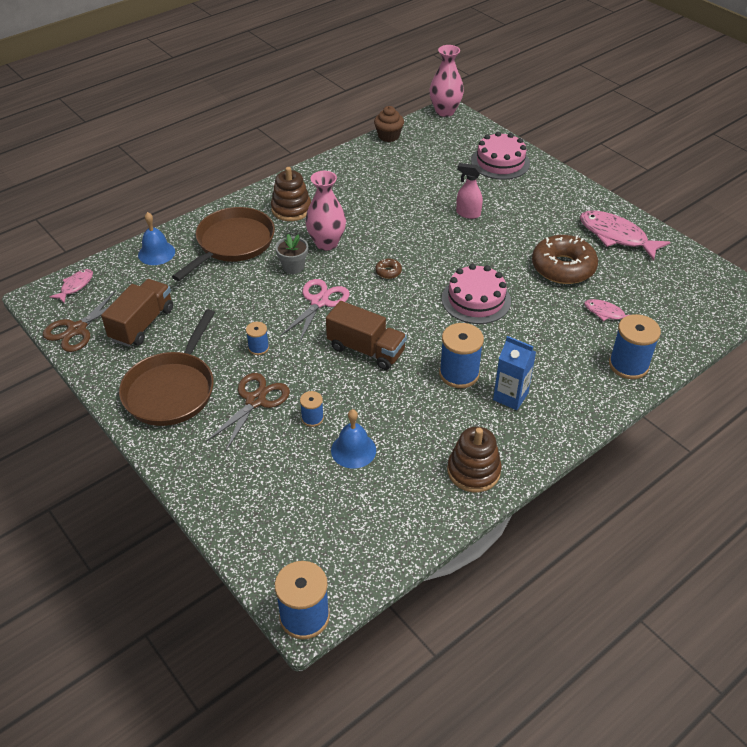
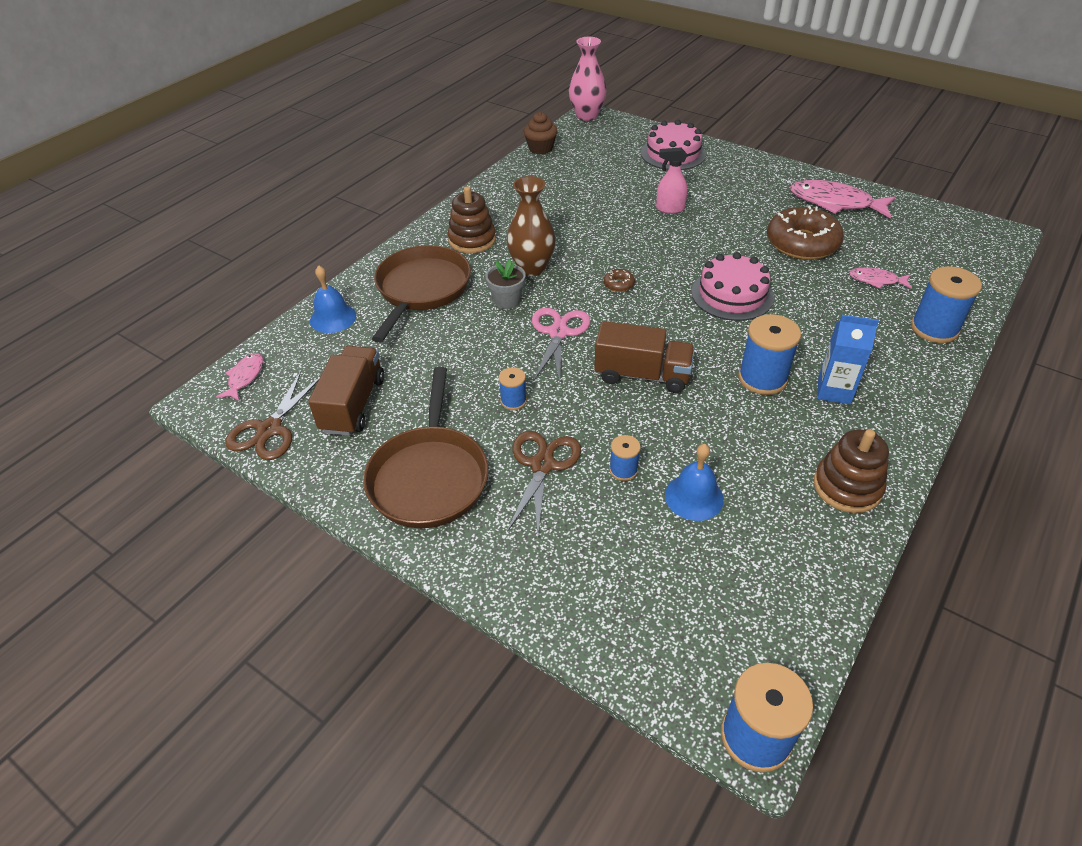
camera: 15 degrees left, 0 degrees up
(326, 243) = (532, 268): pink vase -> brown vase

